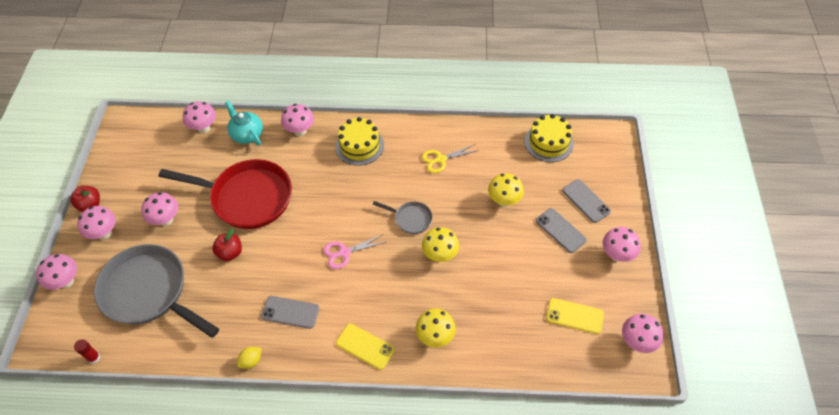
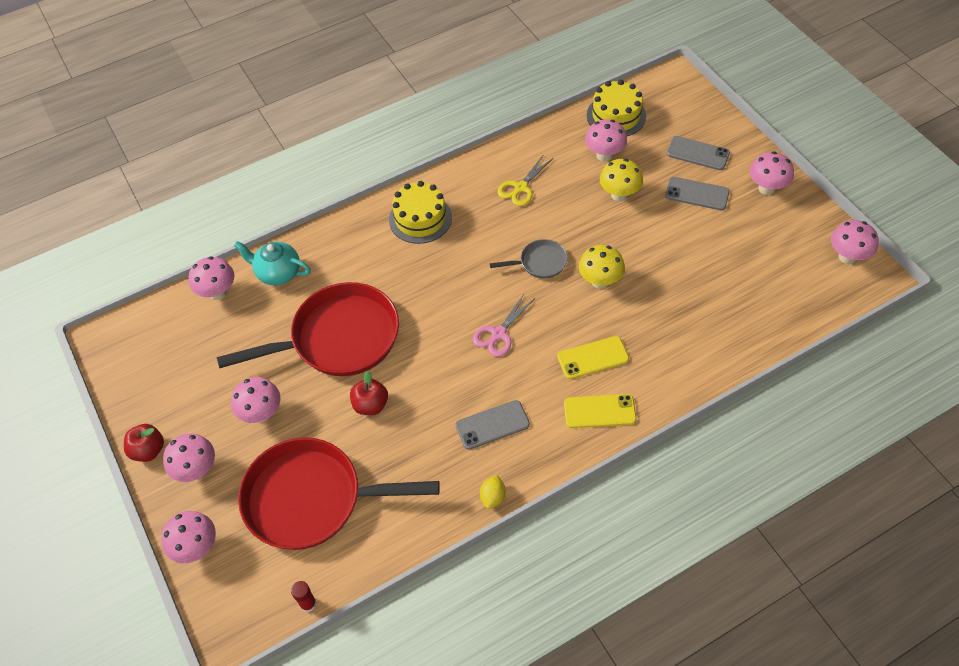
camera: 30 degrees left, 0 degrees up
(149, 292) = (311, 499): grey pan -> red pan
(300, 131) = (338, 237): pink mushroom -> pink mushroom (604, 155)
(435, 336) = (661, 360): yellow mushroom -> none
(574, 316) = (774, 265): yellow phone -> yellow phone (593, 358)

